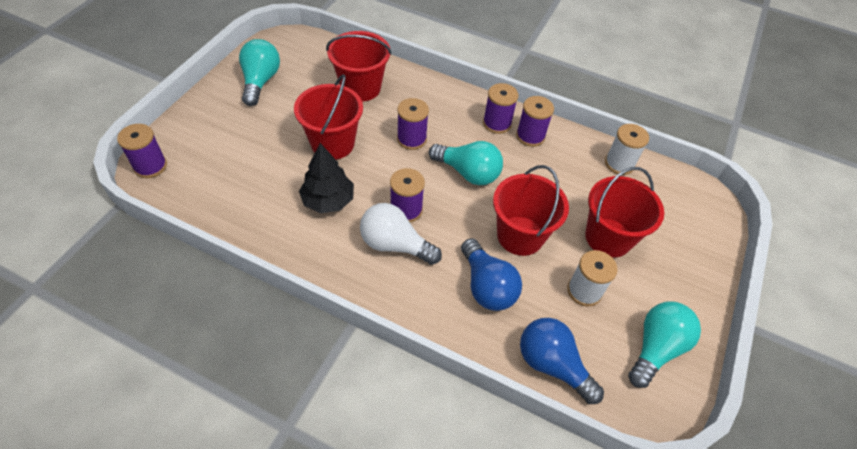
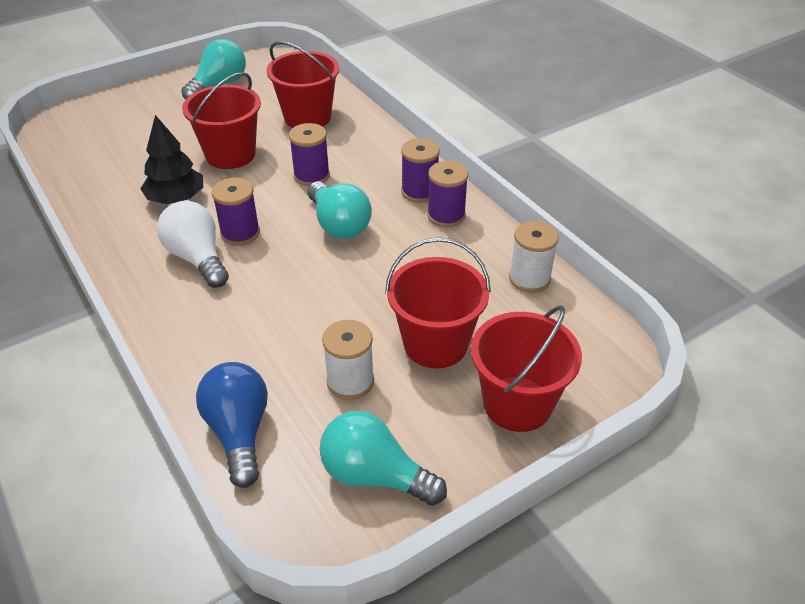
camera: 35 degrees right, 10 degrees down
(150, 166) = (60, 121): purple spool -> none
(487, 286) = (248, 331): blue light bulb -> none
(520, 235) = (334, 301): red bucket -> red bucket (517, 404)
(656, 348) = (375, 475): turquoise light bulb -> turquoise light bulb turned 135 degrees counterclockwise

